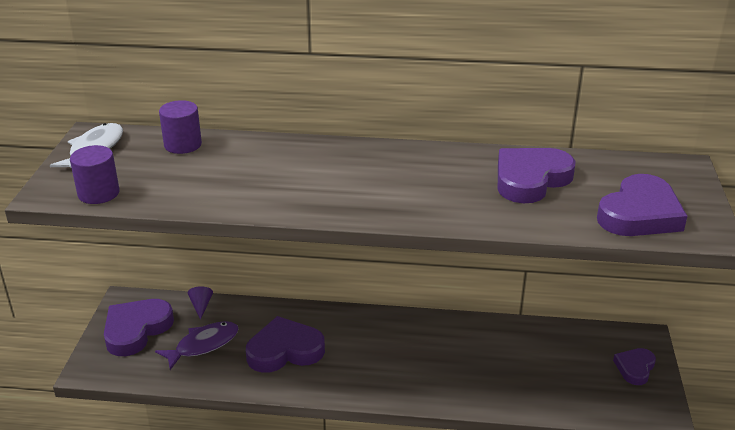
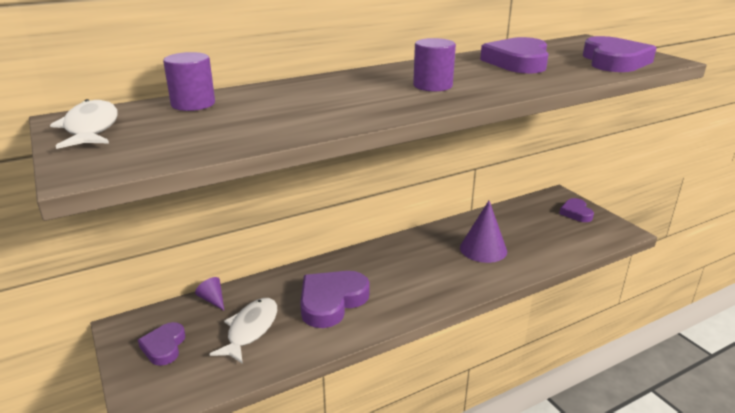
camera: 35 degrees left, 5 degrees down
(98, 193) = (154, 155): purple cylinder -> purple cylinder (432, 86)
(136, 330) = (164, 346): purple heart -> purple heart, size x0.58
(203, 345) = (250, 329): purple fish -> white fish
(476, 363) = (483, 249): none -> purple cone

